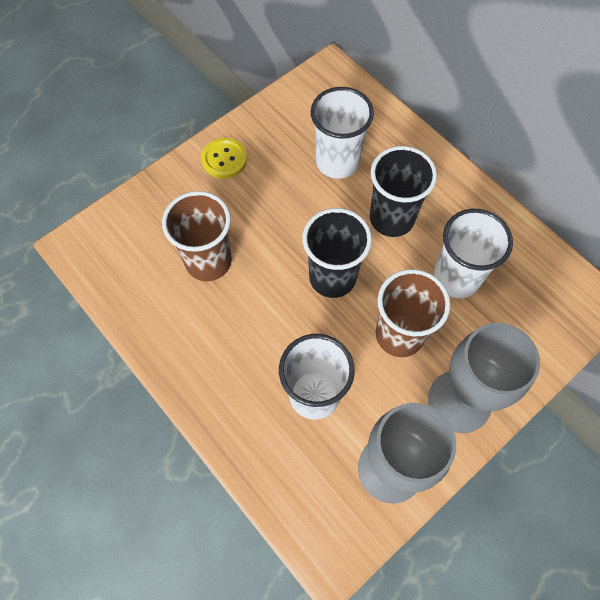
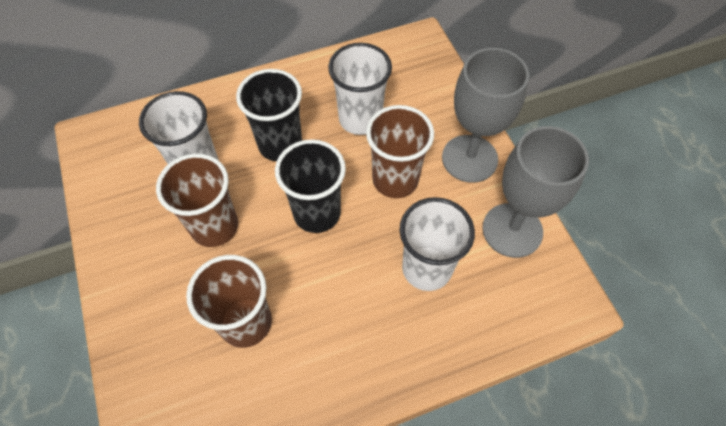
camera: 70 degrees left, 5 degrees down
(224, 159) = (131, 268): yellow button -> none
(285, 201) = (214, 226): none -> brown cup

